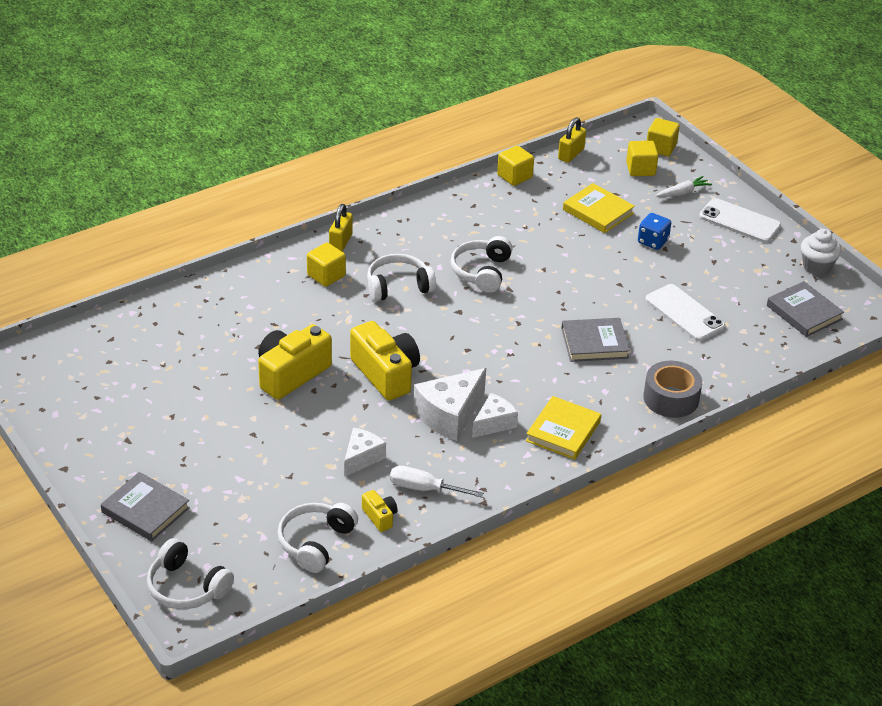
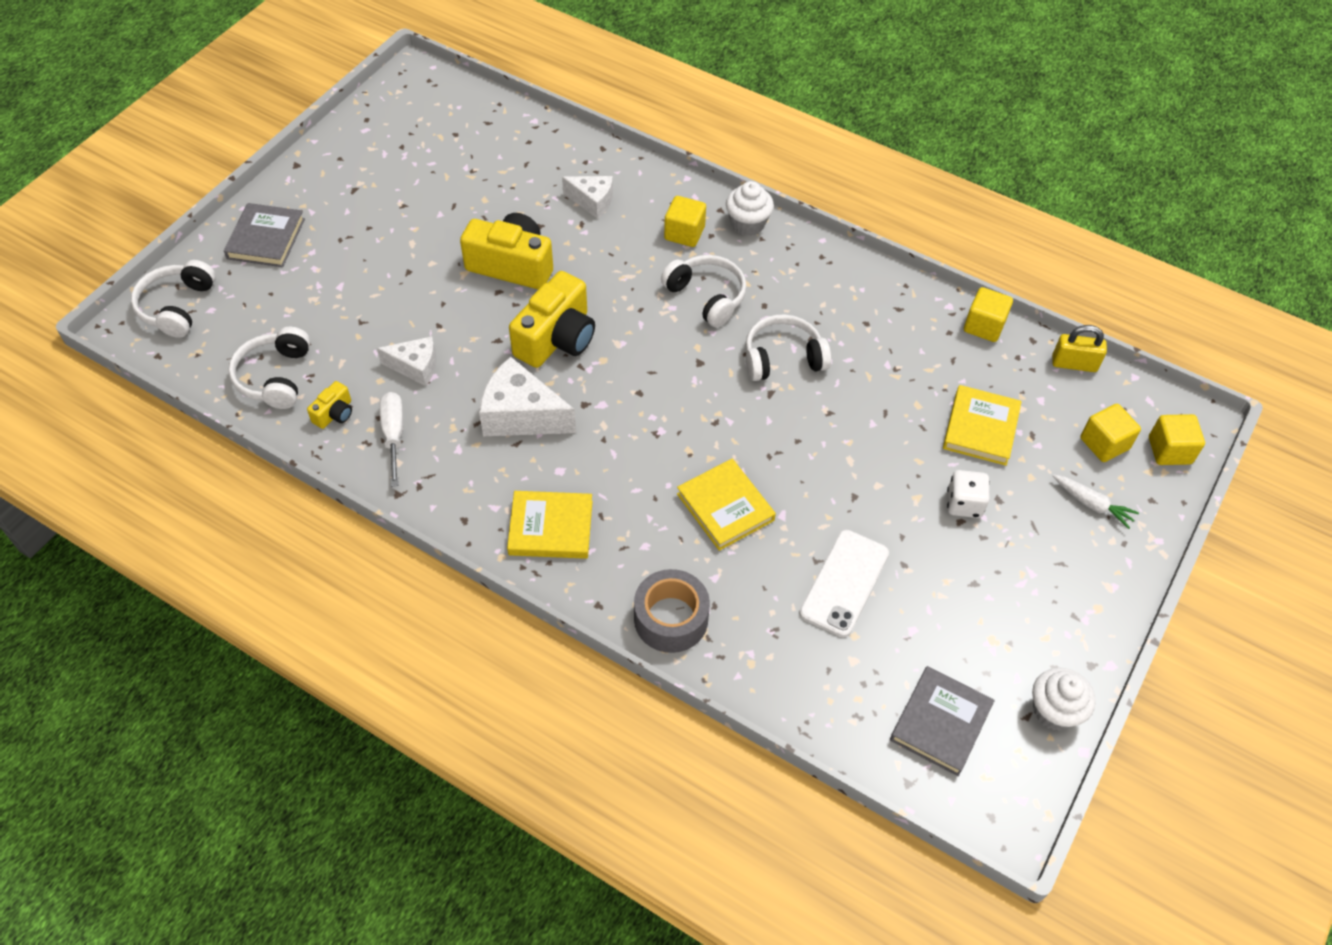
camera: 65 degrees right, 15 degrees up
(316, 543) = (275, 377): white headphones -> white headphones turned 90 degrees counterclockwise
(340, 242) = (747, 224): yellow padlock -> white cupcake
(494, 423) = (529, 459): white cheese -> white cheese (592, 201)
(594, 343) = (725, 507): grey book -> yellow book
(652, 241) = (964, 504): blue dice -> white dice
(739, 221) = (1082, 587): white phone -> none

